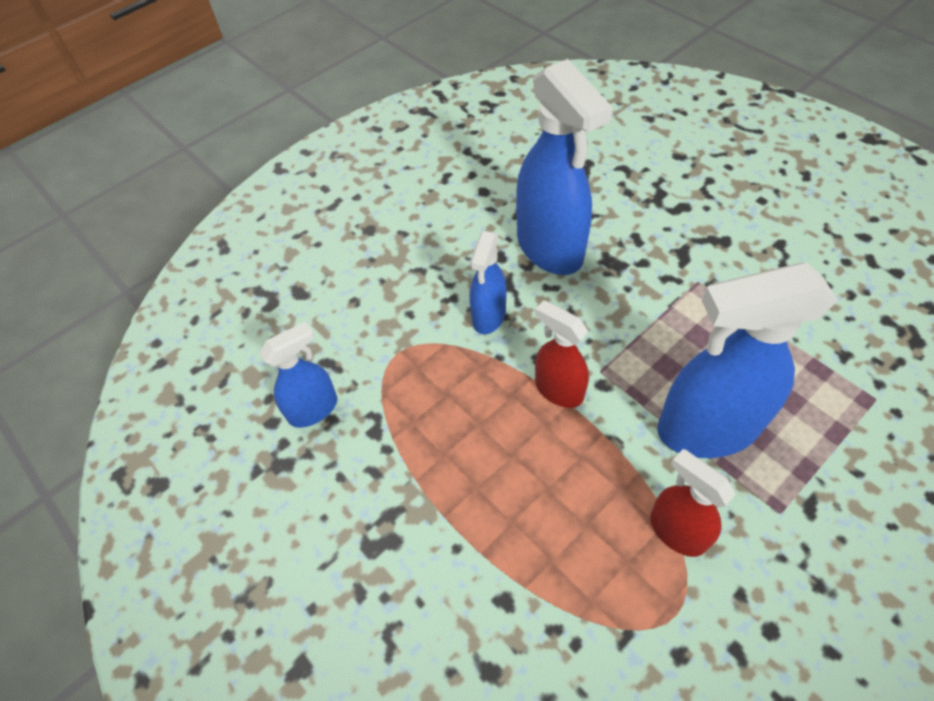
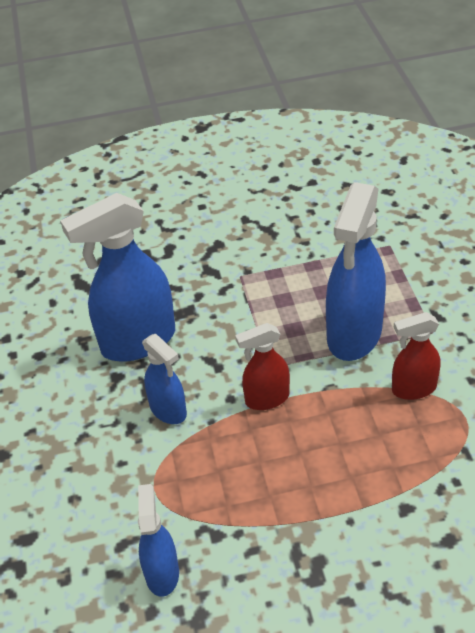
camera: 60 degrees left, 10 degrees down
(550, 248) = (137, 341): blue spray bottle -> blue spray bottle turned 150 degrees clockwise

